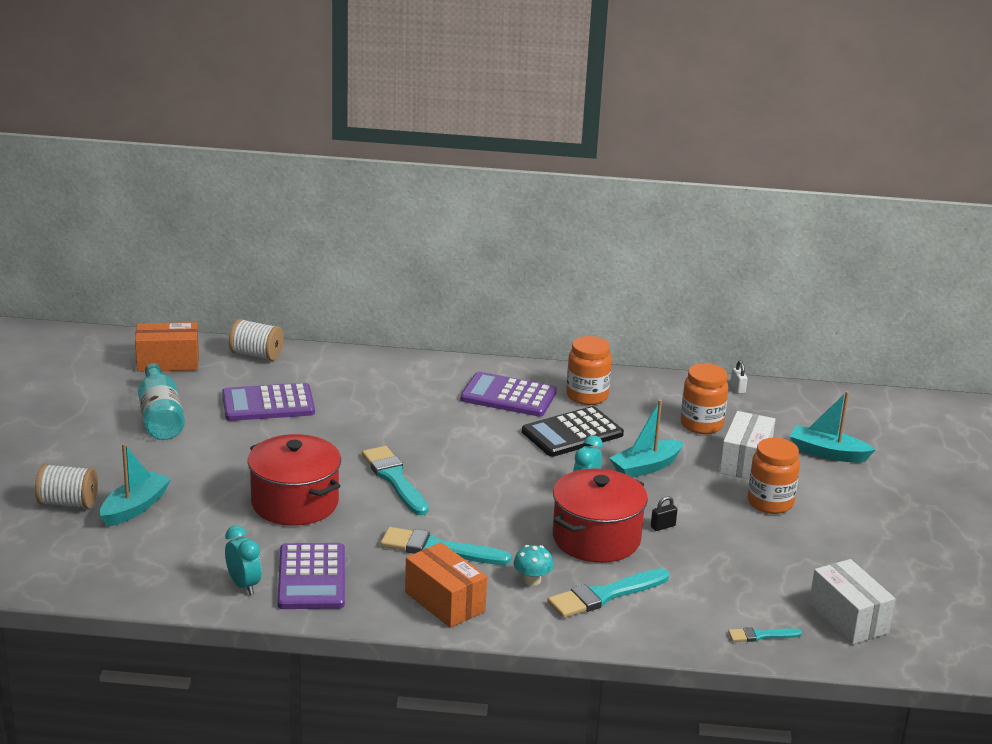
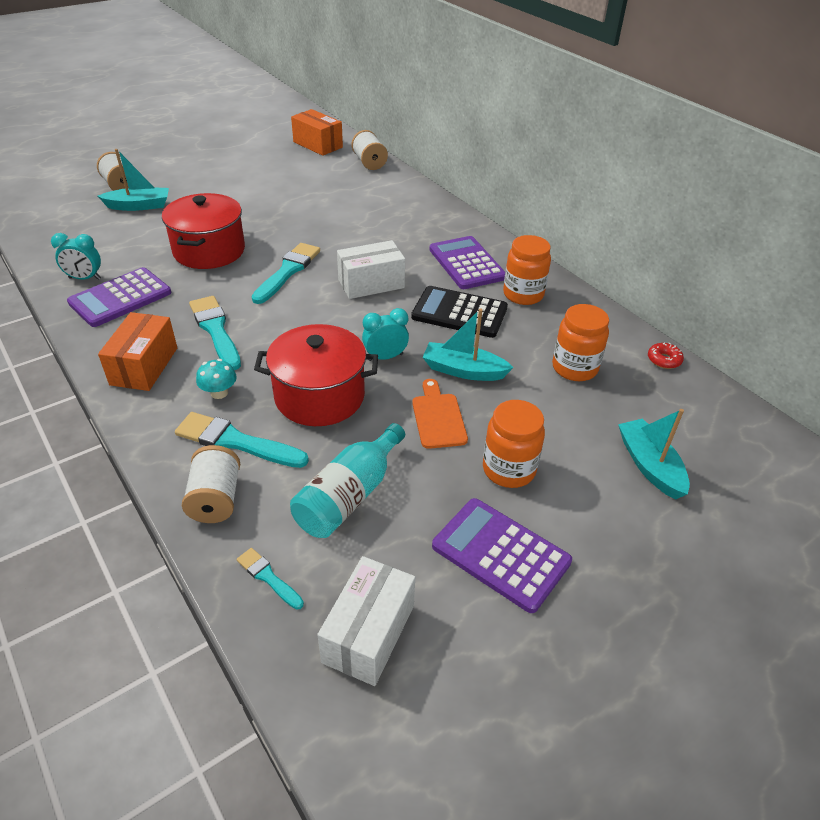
camera: 50 degrees right, 15 degrees up
(160, 417) = (252, 169): turquoise bottle -> turquoise bottle (349, 495)
(243, 585) = (85, 278): turquoise clock -> turquoise clock turned 75 degrees clockwise
(268, 404) = (317, 190): purple calculator -> purple calculator (500, 554)
(659, 628) = (215, 499): none -> white spool
(663, 526) = (384, 423): black padlock -> none
(685, 502) = (438, 417): none -> orange cutting board
(737, 388) = (664, 360): white padlock -> red donut
(745, 461) = (555, 420): white box -> white box (371, 284)

